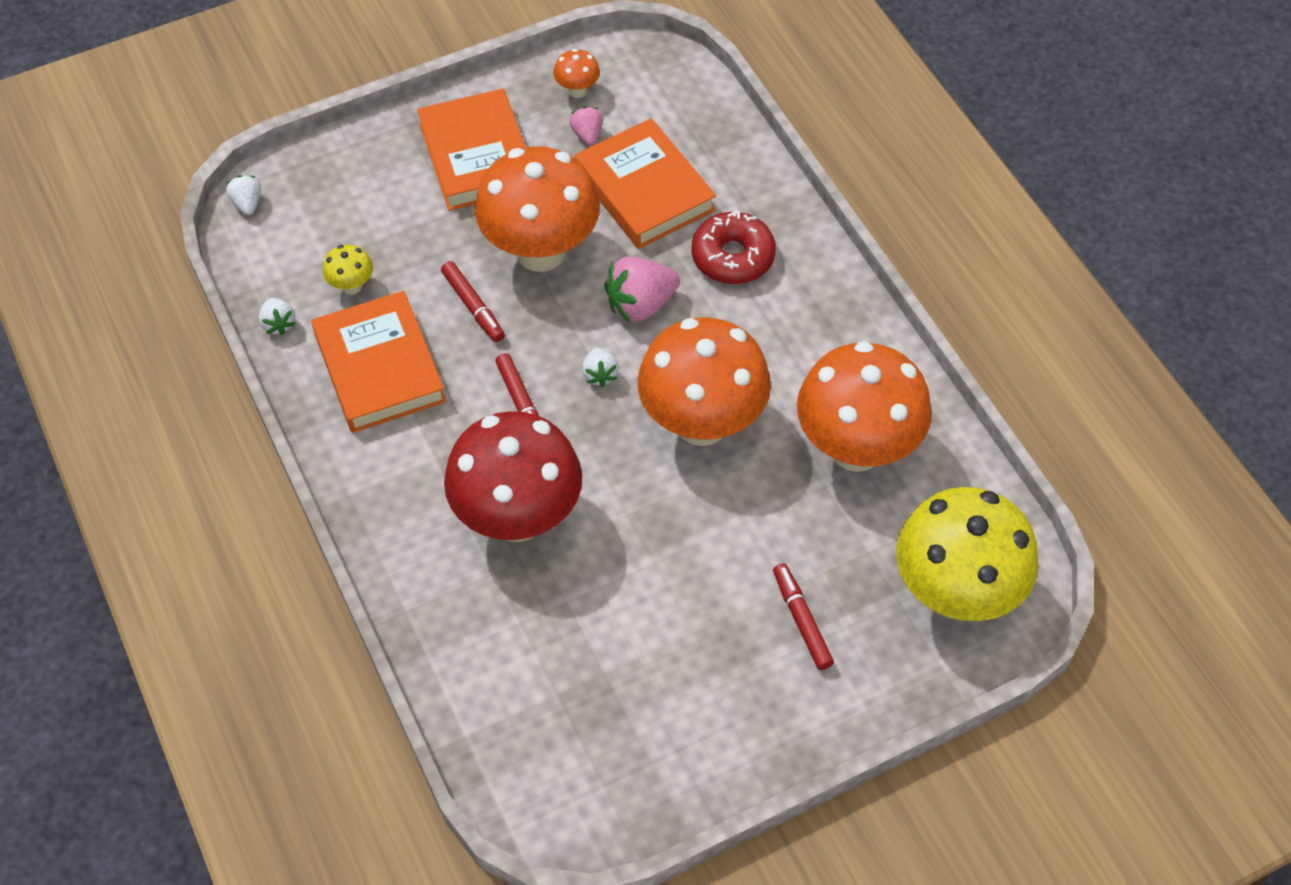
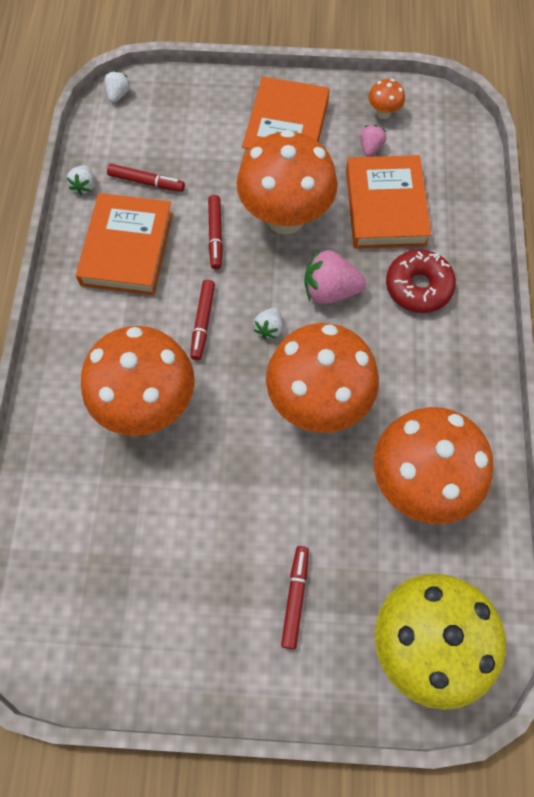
camera: 30 degrees right, 10 degrees up
(351, 286) = (146, 182): yellow mushroom -> red marker
(518, 517) = (147, 405): red mushroom -> orange mushroom

